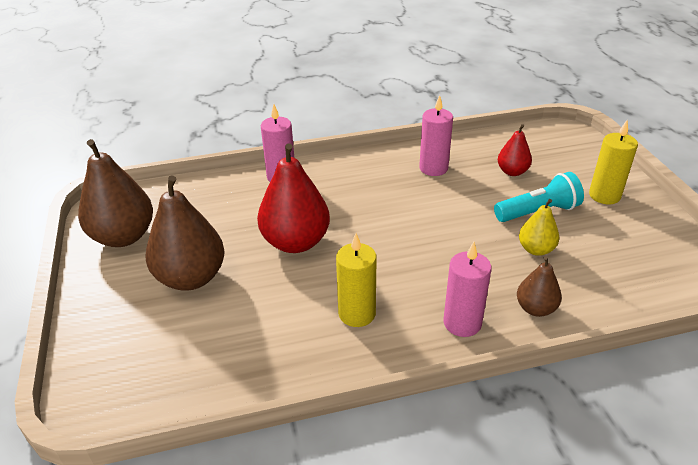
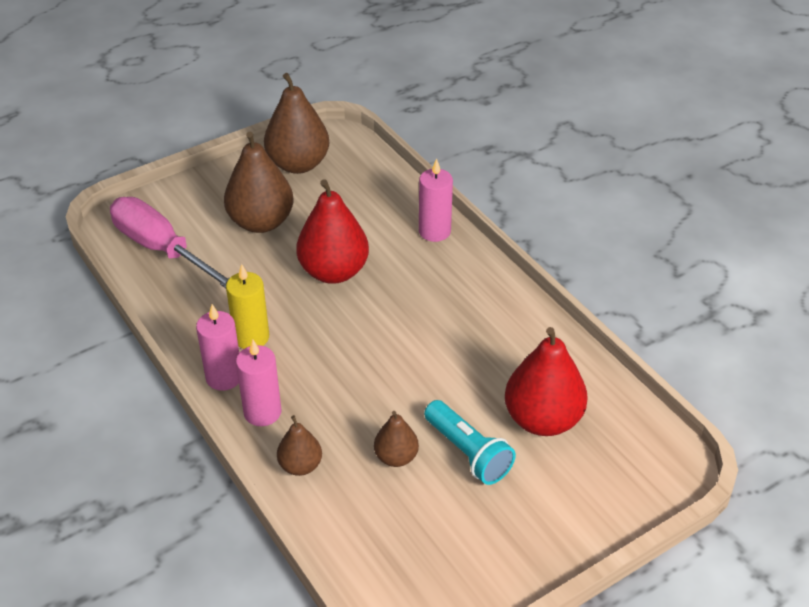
camera: 70 degrees right, 5 degrees up
(175, 367) = (161, 249): none -> pink screwdriver
(433, 168) = (513, 346): pink candle -> pink candle (224, 377)
(512, 172) = (542, 419): red pear -> red pear, size x1.87
(536, 249) = (396, 457): yellow pear -> brown pear
(604, 195) = (534, 516): yellow candle -> none

